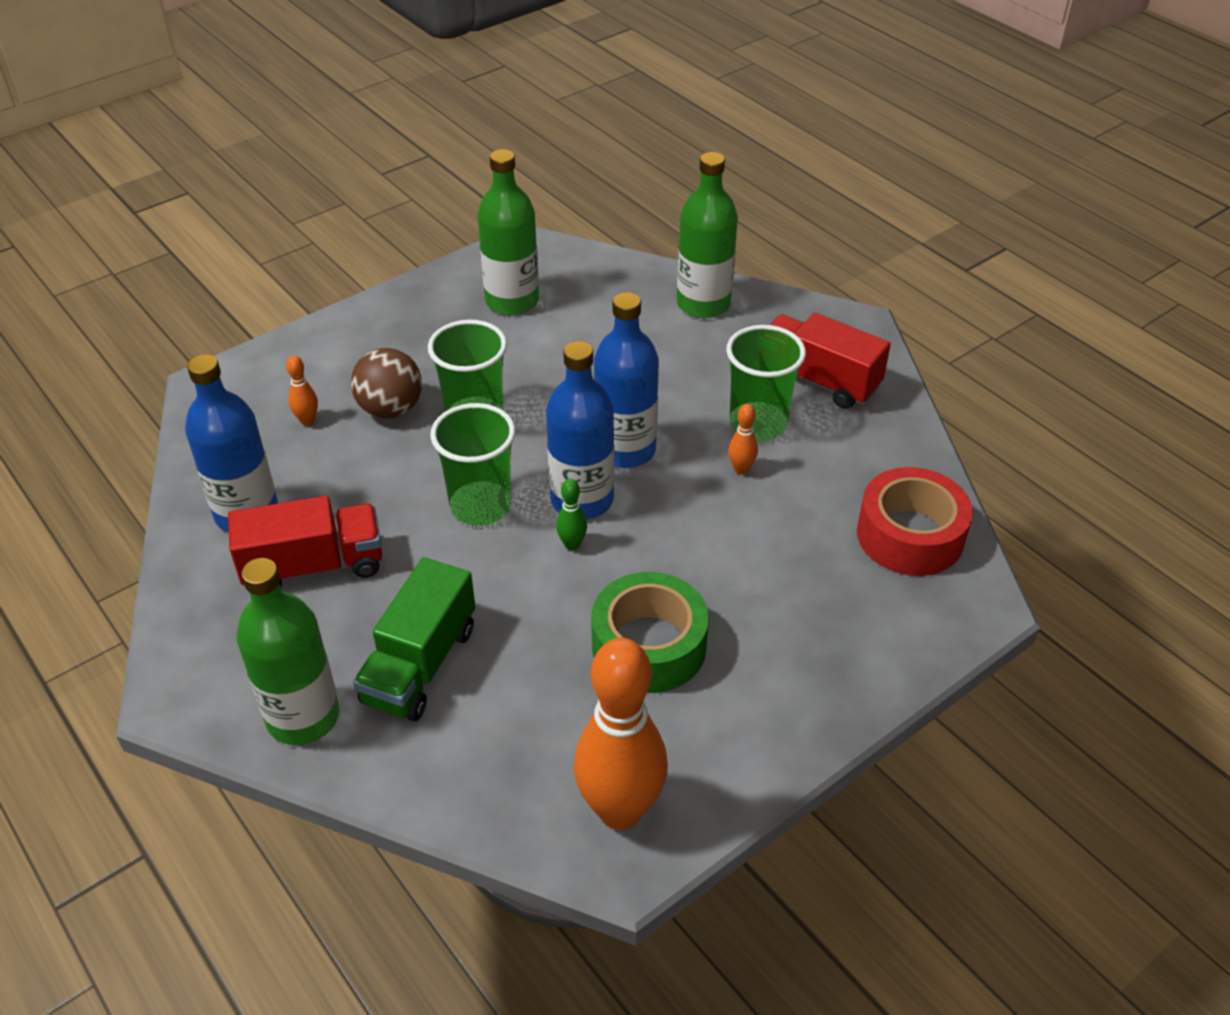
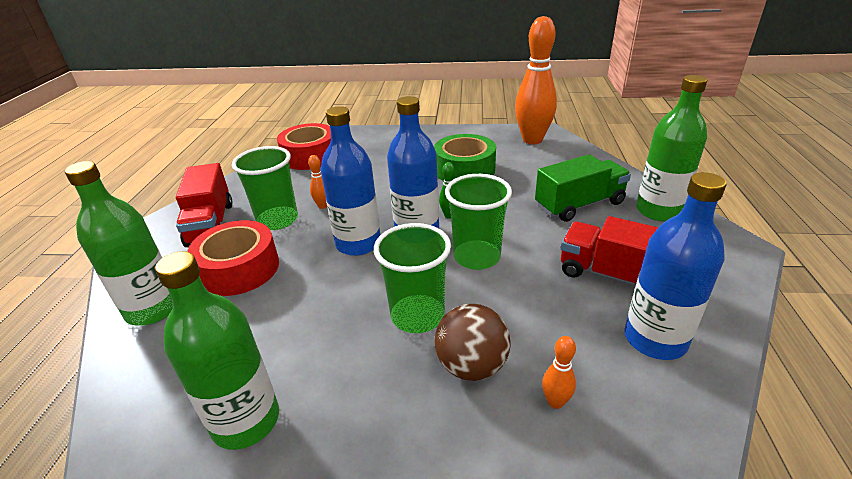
camera: 135 degrees left, 10 degrees down
(697, 364) = (239, 269): none -> red tape

